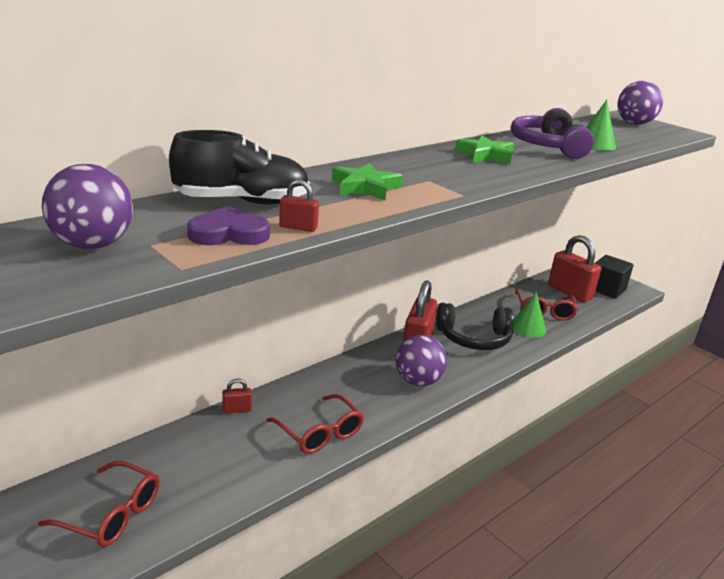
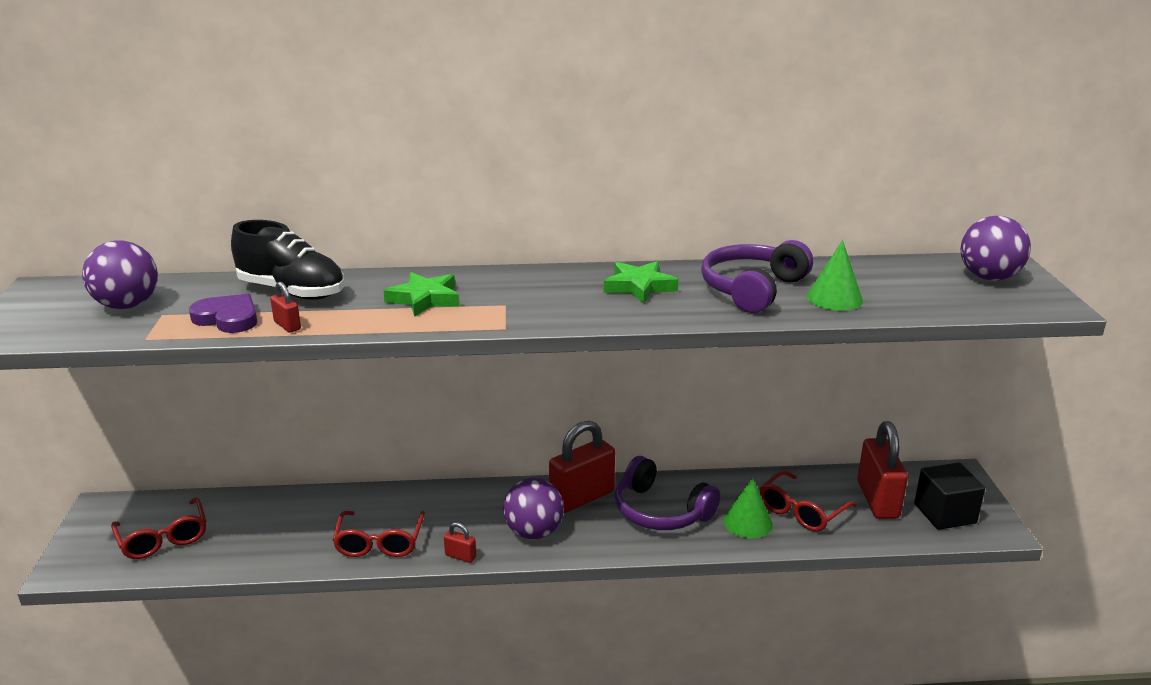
camera: 40 degrees right, 0 degrees up
(237, 409) = (341, 494): red padlock -> red padlock (460, 556)
(473, 338) = (661, 511): black headphones -> purple headphones

